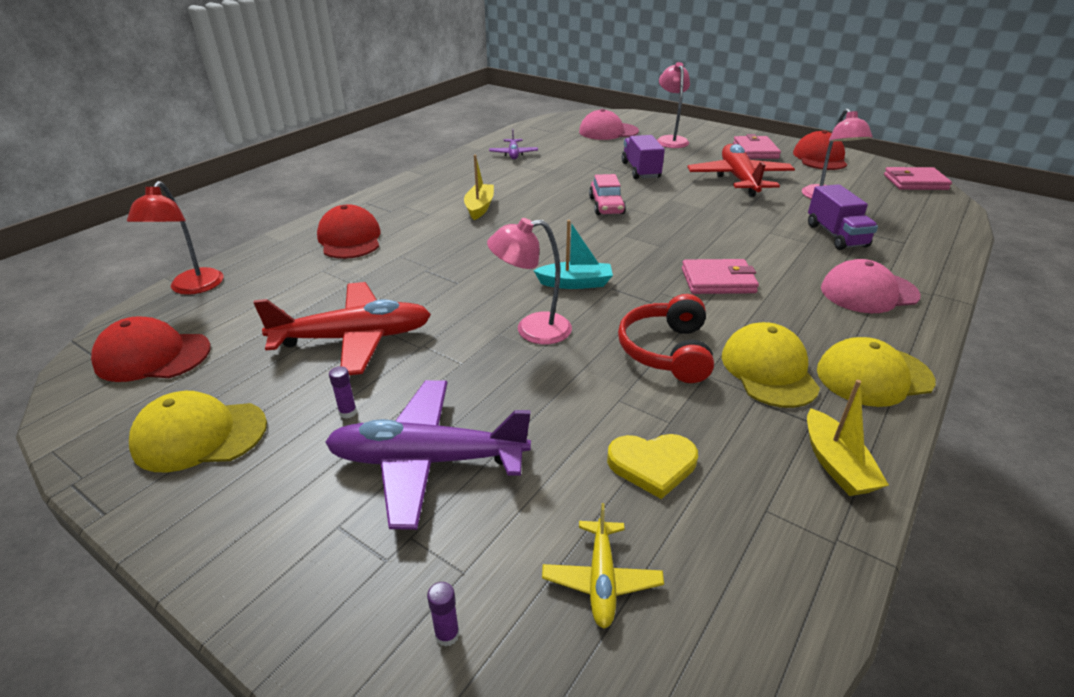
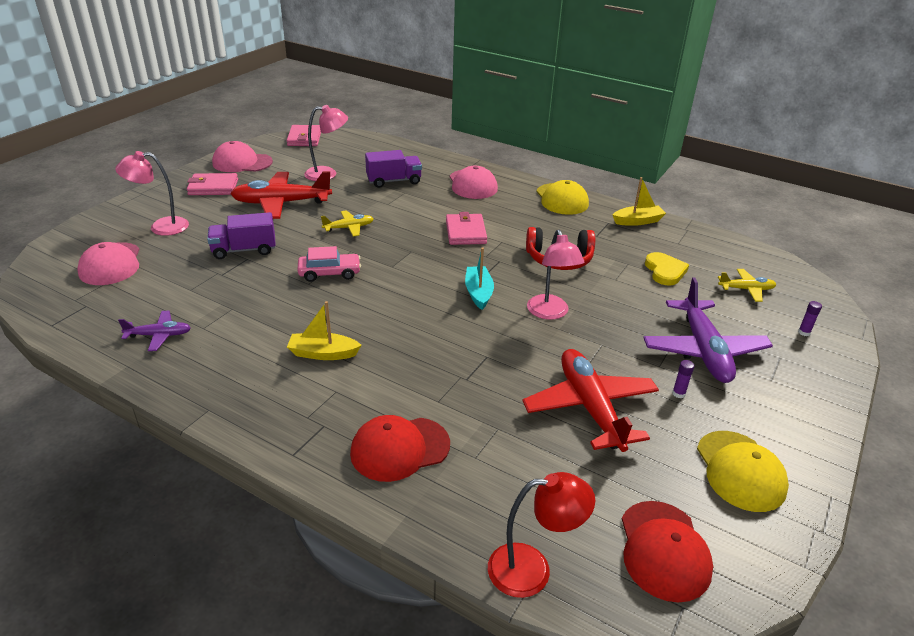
camera: 95 degrees left, 0 degrees up
(700, 212) = (349, 228): none -> yellow plane
(768, 370) = (567, 228): yellow cap -> none
(820, 158) = (242, 162): red cap -> pink cap

